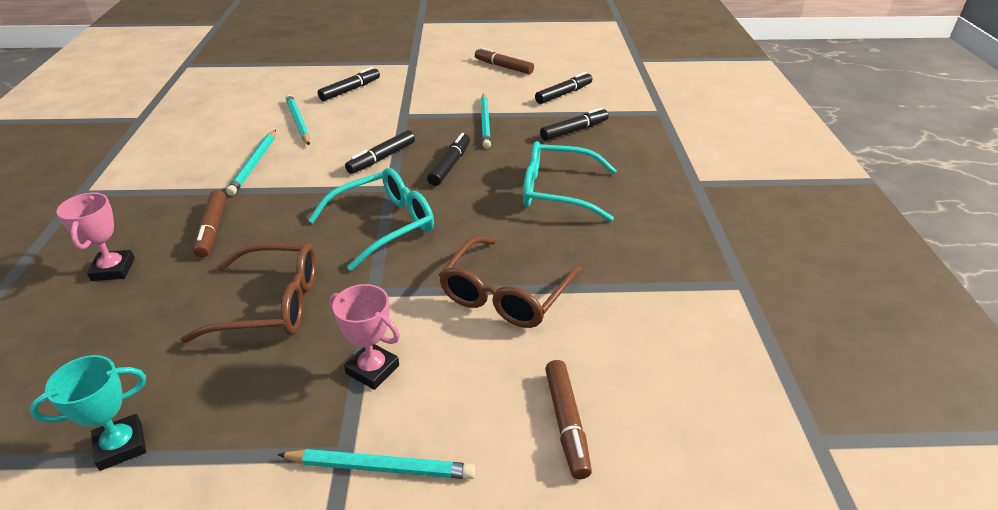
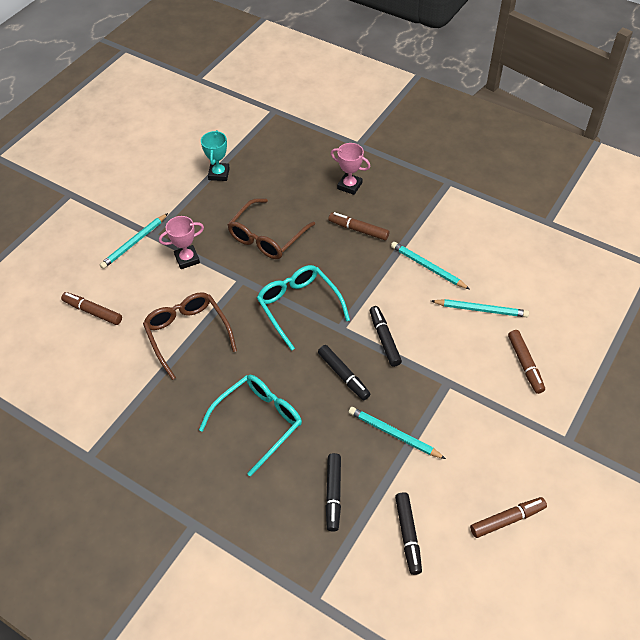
camera: 125 degrees right, 15 degrees up
(350, 90) = (525, 364): black marker -> brown marker
(383, 225) = (299, 307): turquoise glasses -> turquoise glasses turned 150 degrees clockwise

